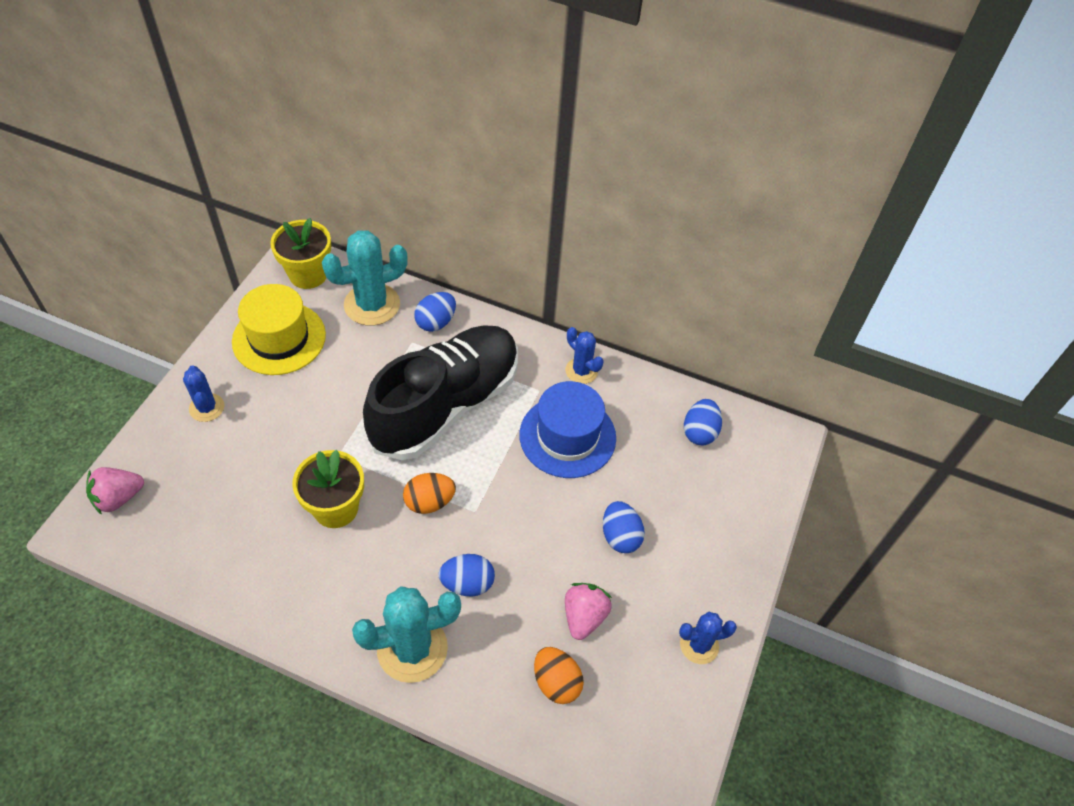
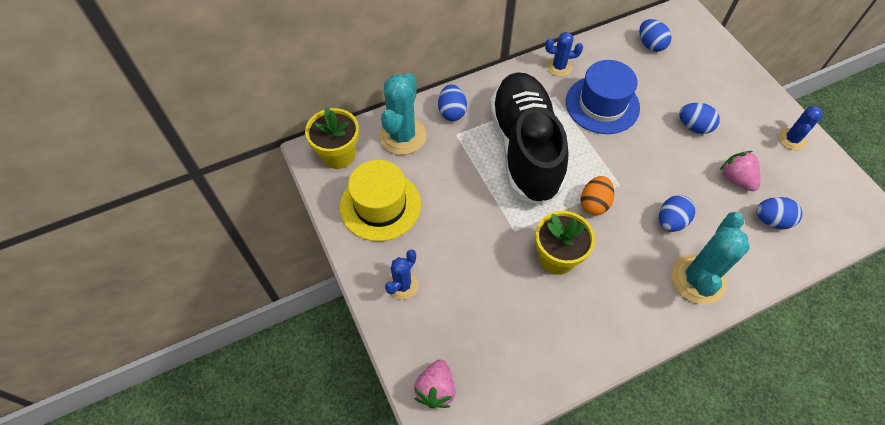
camera: 45 degrees left, 5 degrees up
(207, 408) = (402, 285): blue cactus -> blue cactus turned 75 degrees counterclockwise
(556, 682) = (771, 220): orange egg -> blue egg

